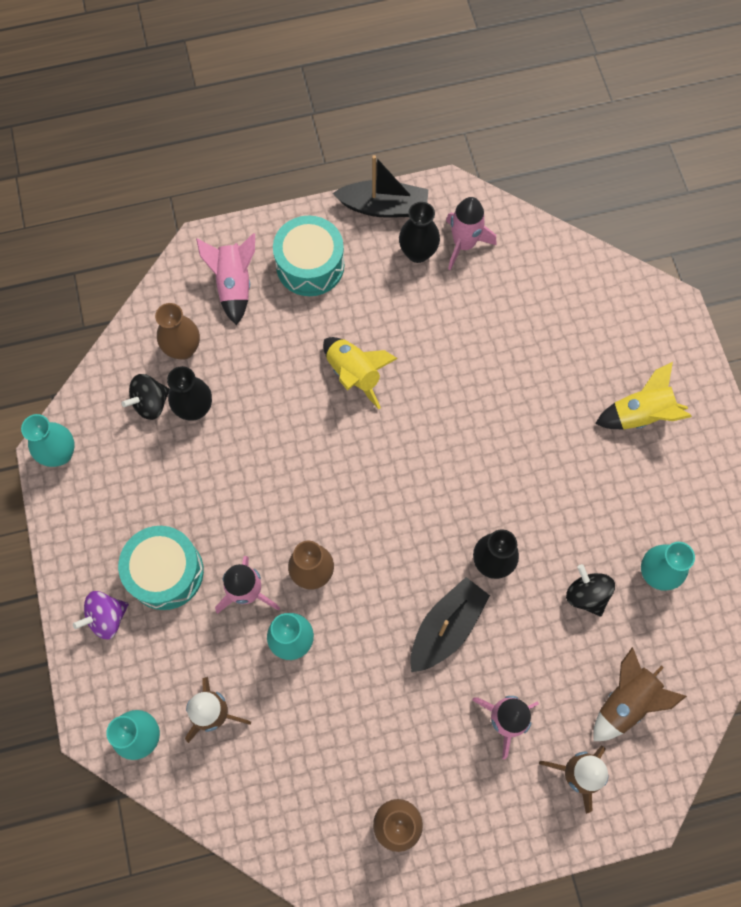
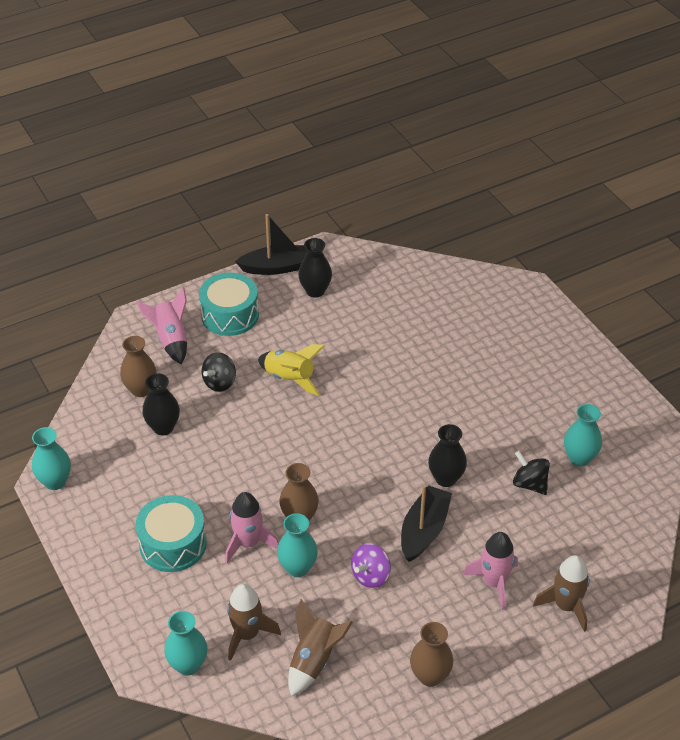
camera: 15 degrees left, 25 degrees down
(107, 618) = (131, 587): purple spinning top -> purple spinning top (370, 576)
(150, 403) = (124, 431): black spinning top -> black spinning top (220, 383)
(464, 244) = (350, 279): pink rocket -> none
(625, 701) = (587, 547): brown rocket -> brown rocket (314, 660)
(640, 414) = (528, 359): yellow rocket -> none

